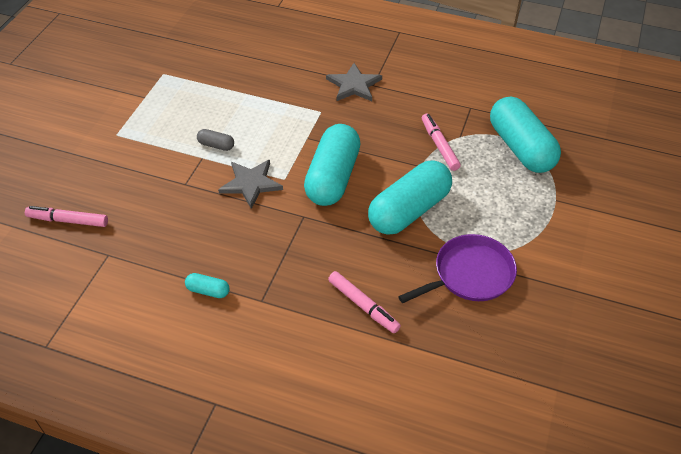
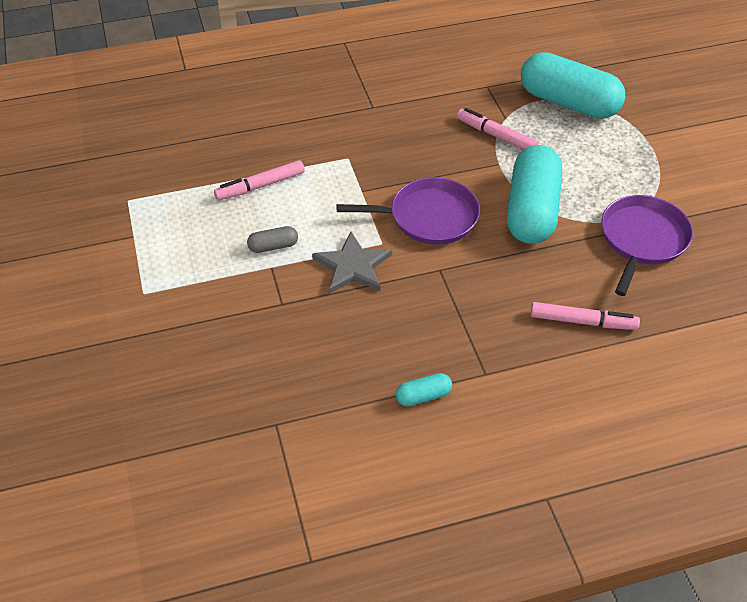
camera: 35 degrees left, 0 degrees up
(68, 220) = (188, 415): pink marker -> pink marker (260, 186)
(333, 177) = (428, 217): turquoise capsule -> purple pan
(354, 85) = (354, 116): grey star -> none

